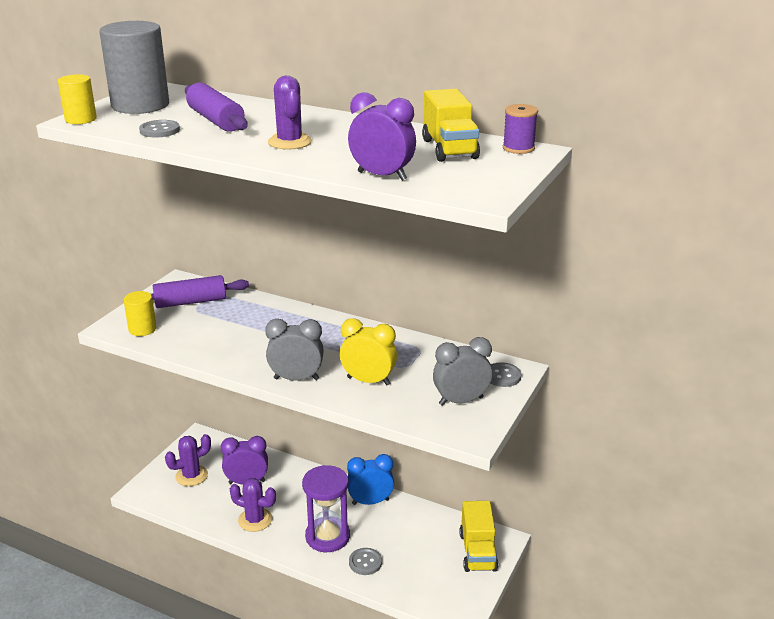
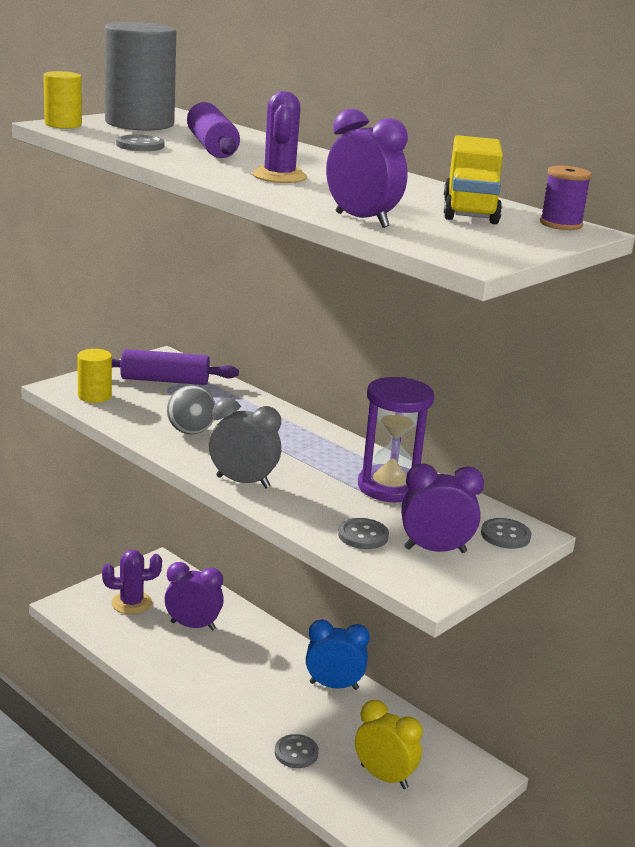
camera: 15 degrees right, 5 degrees down
(234, 344) = (190, 432): none -> grey ball
(255, 520) = (183, 670): purple cactus -> none
(327, 536) = (262, 711): purple hourglass -> purple hourglass (389, 487)
(368, 381) = (330, 503): yellow clock -> yellow clock (384, 777)
(405, 402) = (363, 535): none -> grey button
(461, 401) = (435, 550): grey clock -> purple clock
(478, 552) = (447, 779): yellow truck -> none

